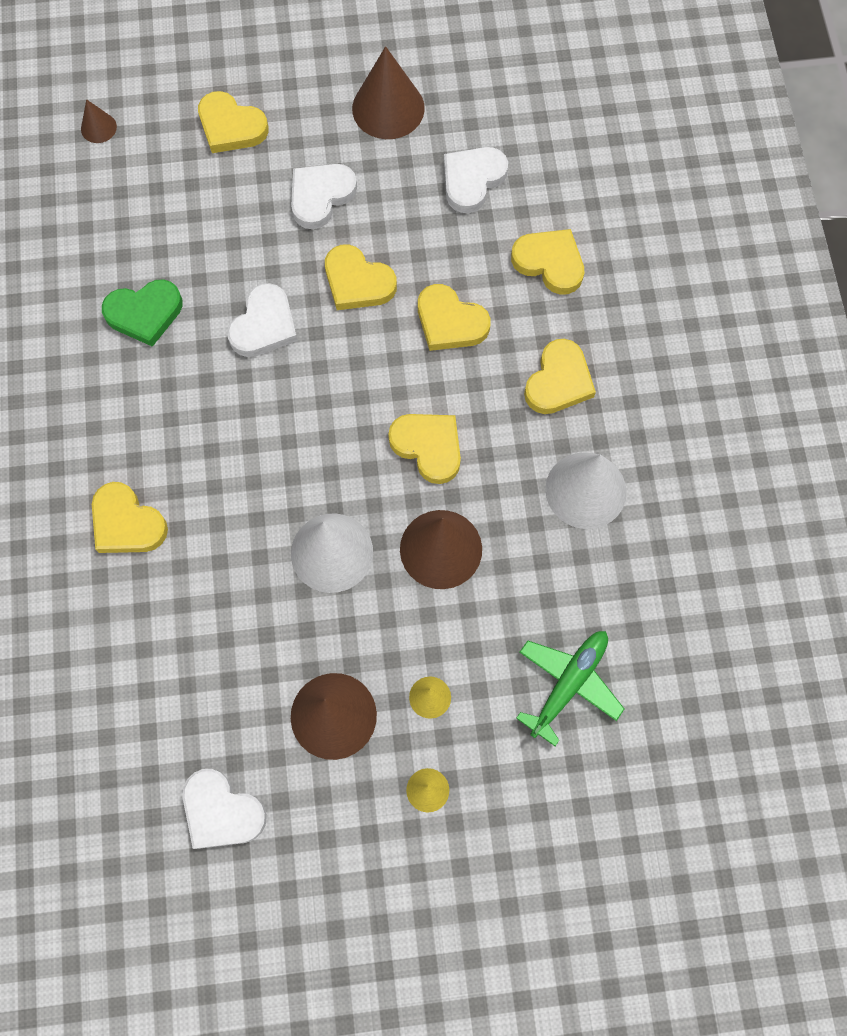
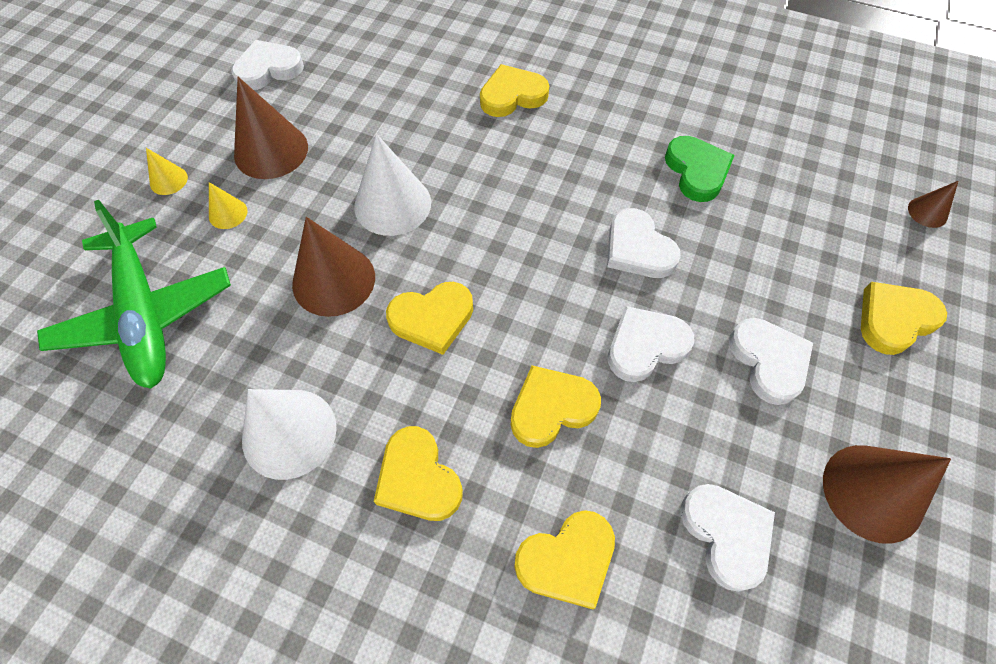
camera: 120 degrees right, 10 degrees down
(144, 313) = (697, 171): green heart -> green heart turned 150 degrees clockwise
(357, 282) = (645, 346): yellow heart -> white heart
(568, 684) = (145, 313): green plane -> green plane, size x1.55

